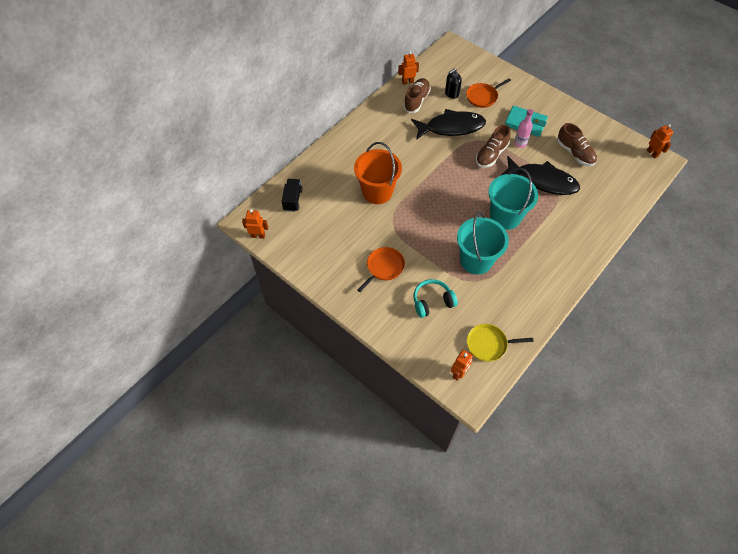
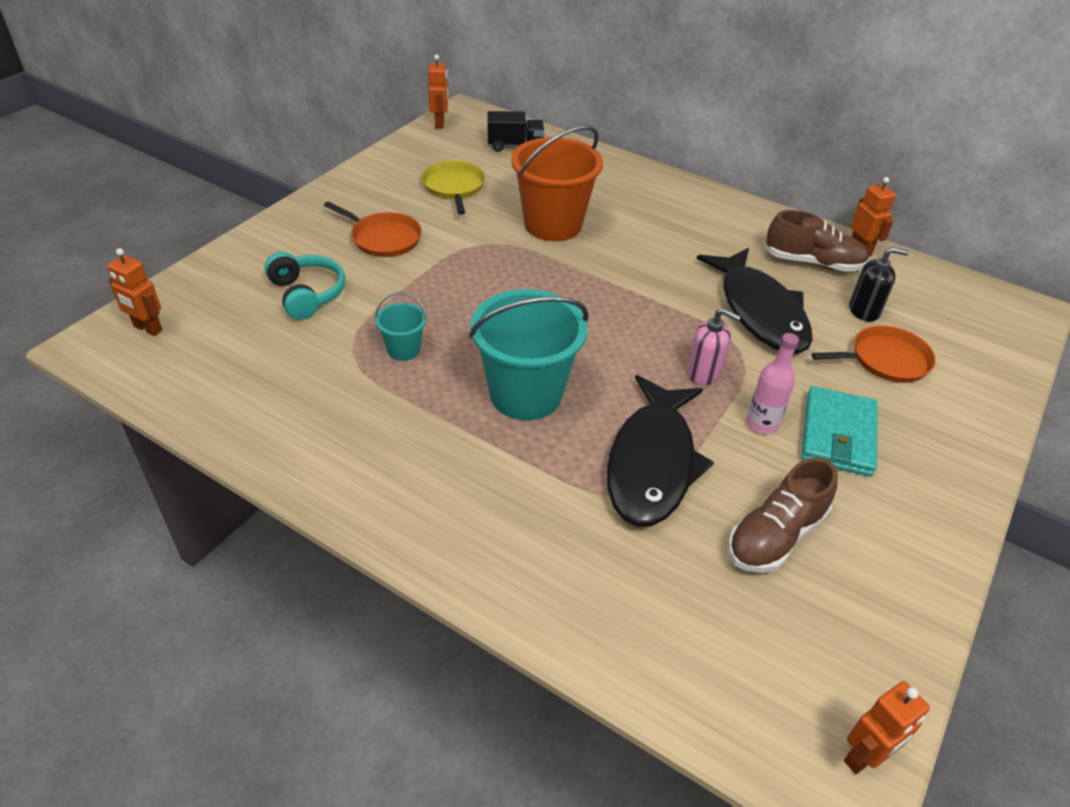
camera: 80 degrees right, 15 degrees down
(451, 94) = (864, 311): black soap dispenser -> black soap dispenser turned 135 degrees clockwise
(476, 260) = (403, 350): turquoise bucket -> turquoise bucket, size x0.47
(483, 97) = (885, 360): orange pan -> orange pan turned 120 degrees clockwise
(489, 344) = (201, 367): yellow pan -> yellow pan (454, 187)
(491, 155) = (704, 373): brown shoe -> pink soap dispenser

